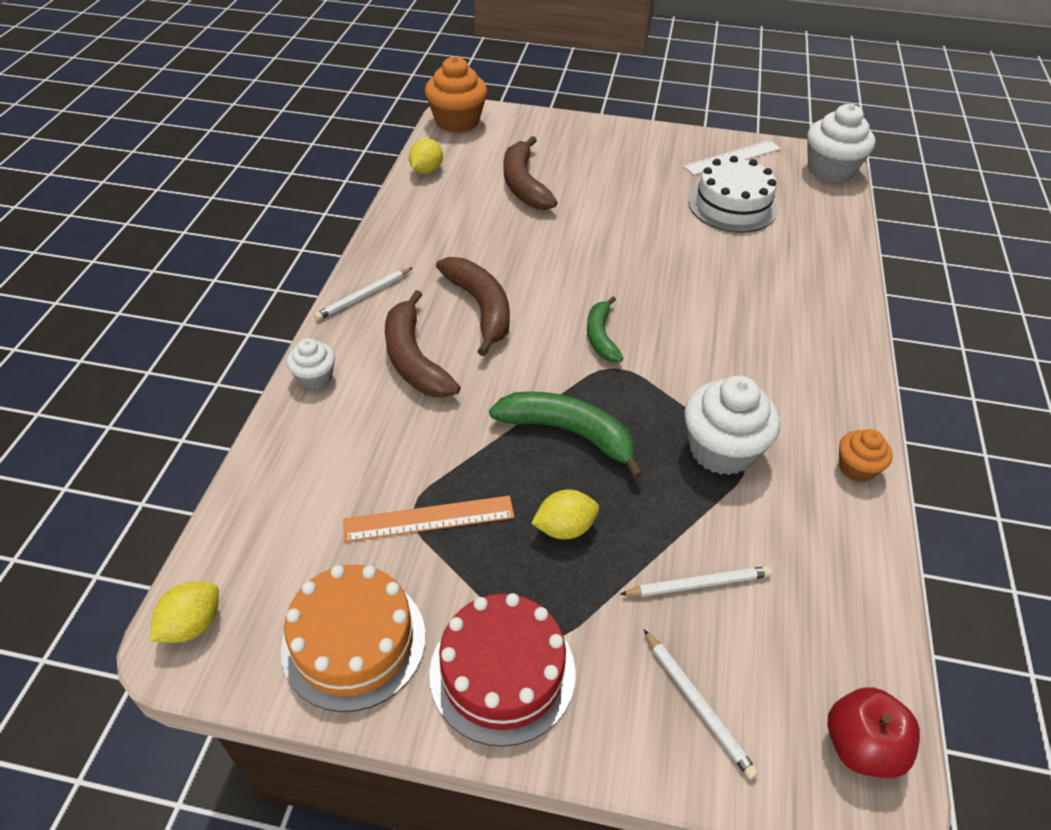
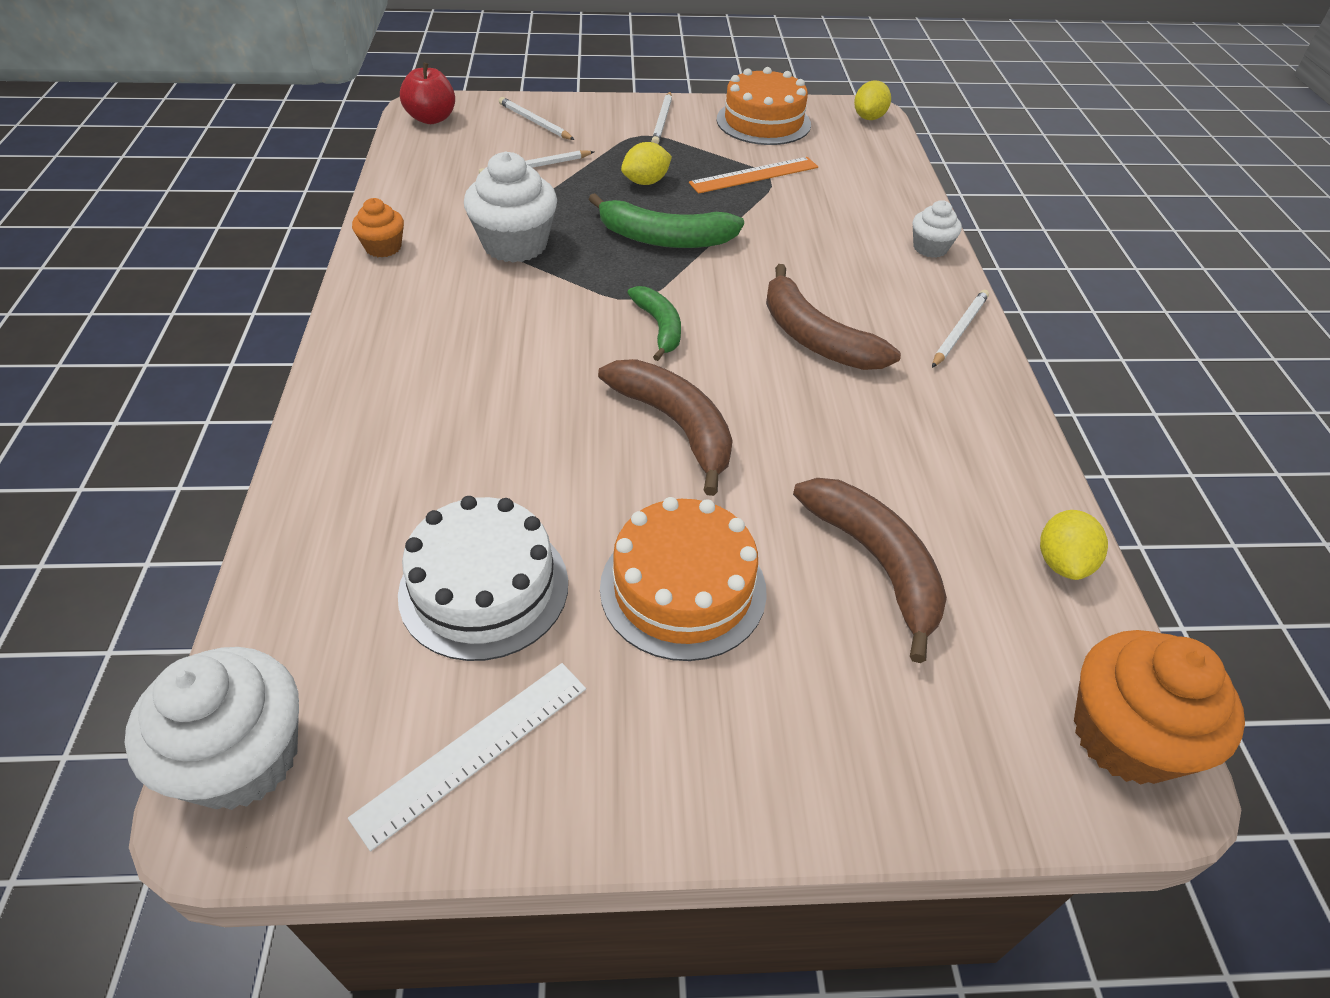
camera: 165 degrees right, 0 degrees up
(414, 359) = (850, 276): brown banana -> brown banana (676, 425)
(502, 672) = (662, 121): red cake -> white pencil
(629, 190) = (683, 588): none -> orange cake

